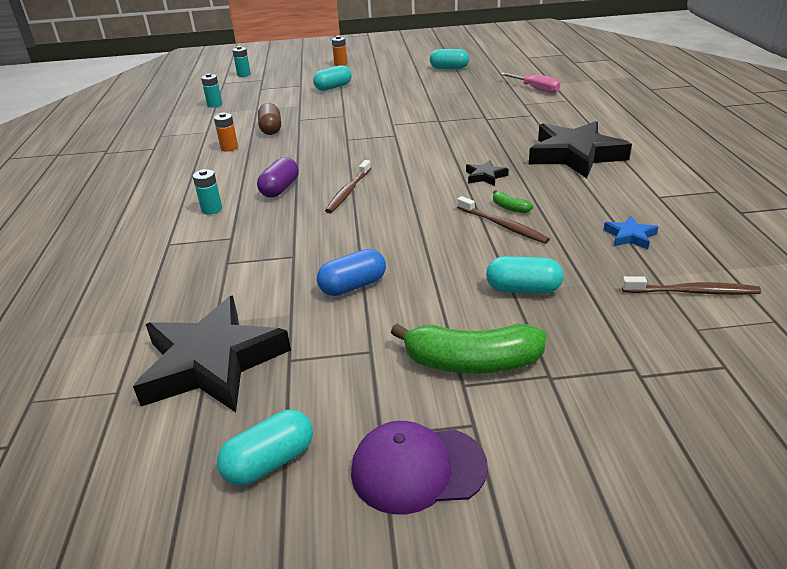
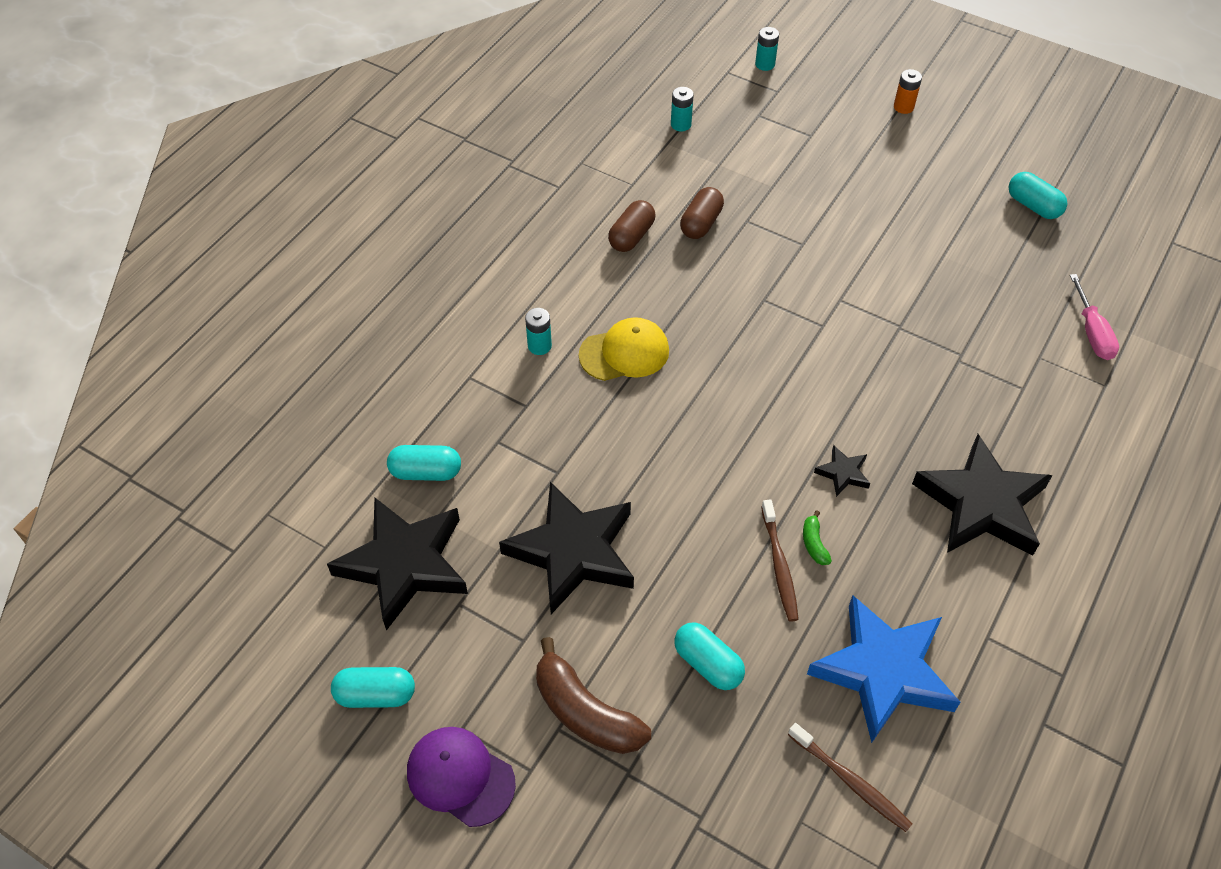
camera: 35 degrees right, 20 degrees up
(229, 148) = (631, 236): orange battery -> brown capsule
(280, 189) = (624, 353): purple capsule -> yellow cap
(333, 87) = (844, 166): turquoise capsule -> turquoise capsule (426, 472)
(348, 192) = (684, 403): brown toothbrush -> none
(353, 286) = (573, 551): blue capsule -> black star
(472, 362) = (585, 712): green banana -> brown banana
(630, 236) = (883, 671): blue star -> blue star, size x2.36

